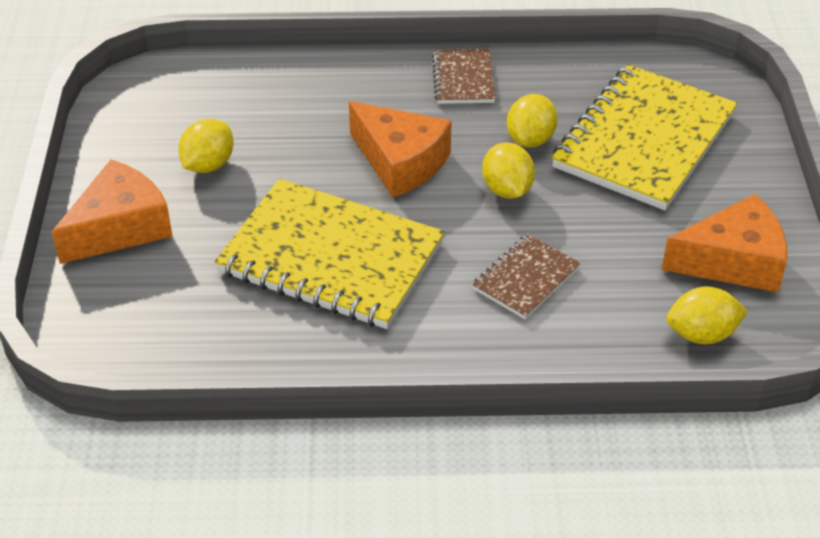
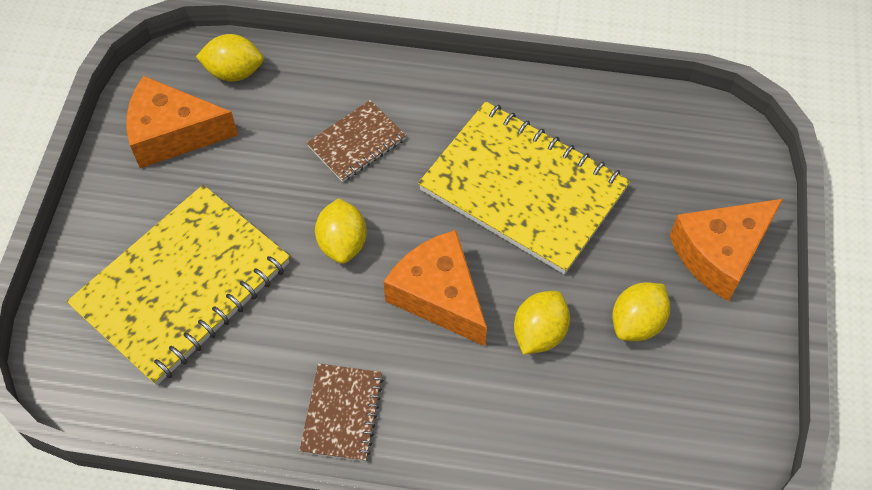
camera: 170 degrees left, 15 degrees up
(530, 139) = (297, 306): yellow lemon -> yellow lemon (539, 333)

